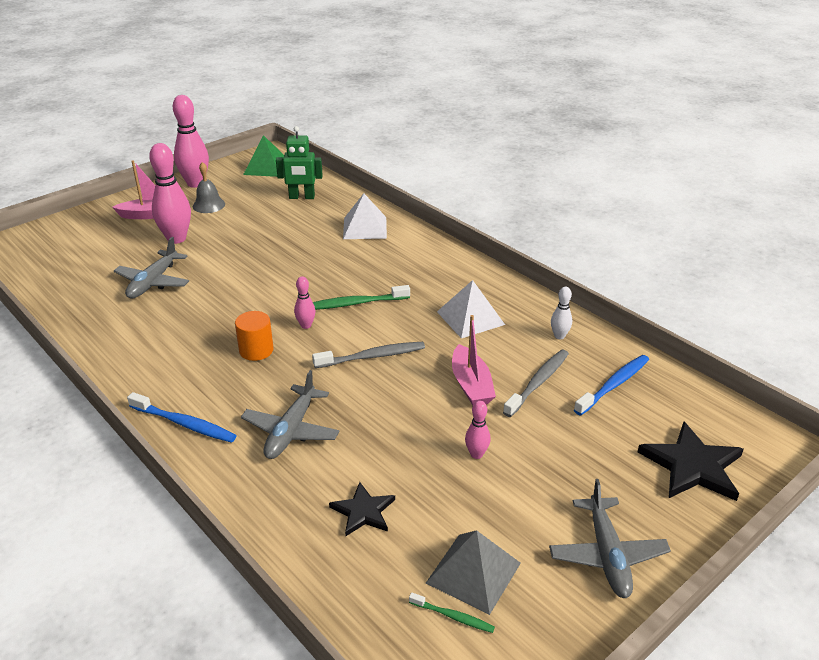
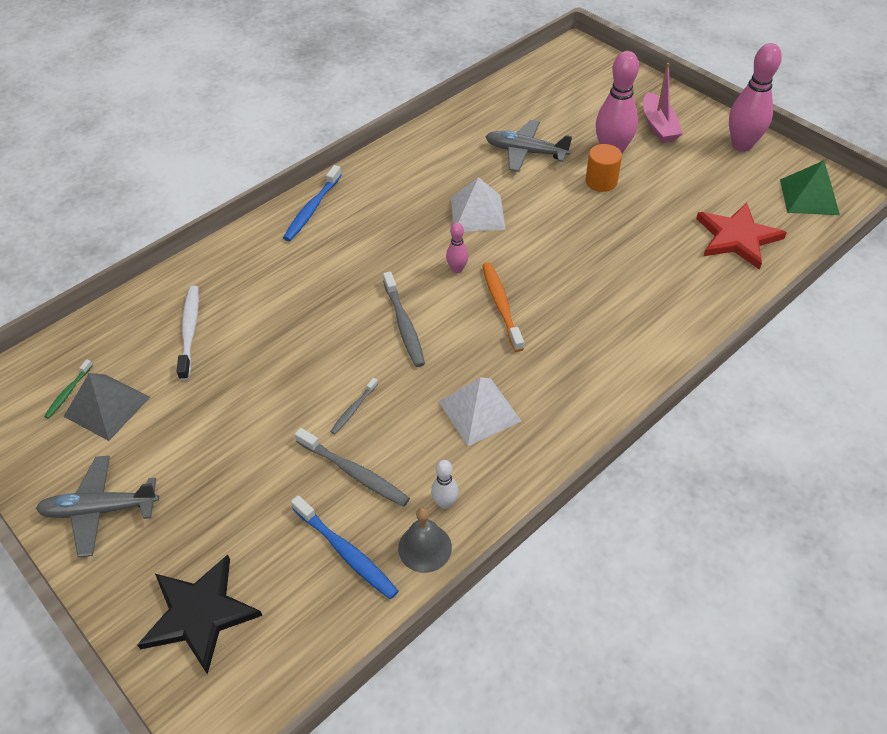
camera: 90 degrees right, 15 degrees up
(208, 205) = (692, 163): grey bell -> grey bell (425, 547)
(256, 350) = (414, 238): orange cylinder -> orange cylinder (601, 181)
(291, 431) = (296, 275): grey plane -> none
(302, 197) = (737, 237): green robot -> red star
(356, 303) = (501, 305): green toothbrush -> orange toothbrush
(363, 511) = (190, 331): black star -> white toothbrush
(365, 228) = (674, 303): white pyramid -> white pyramid (477, 213)
(471, 385) = (353, 409): pink boat -> grey toothbrush
(476, 454) = (247, 412): pink bowling pin -> none

